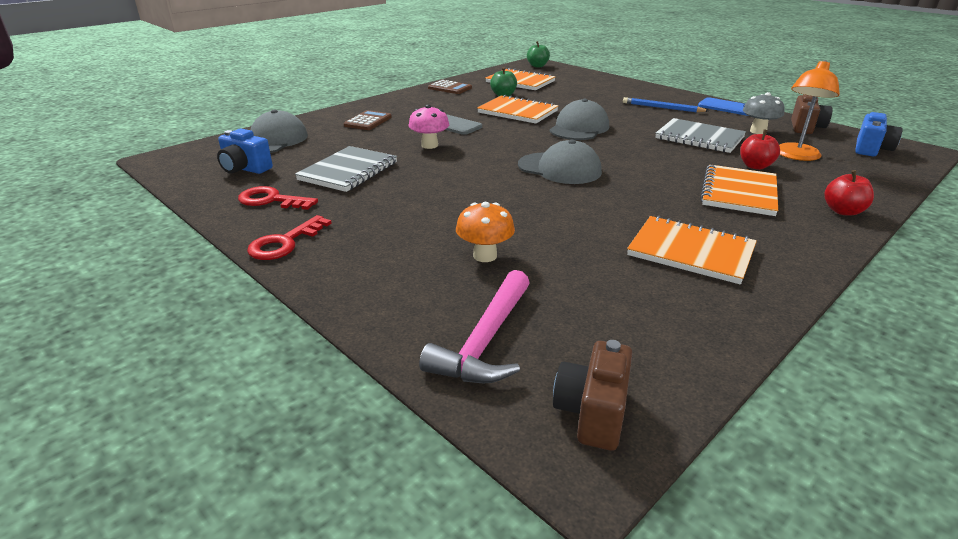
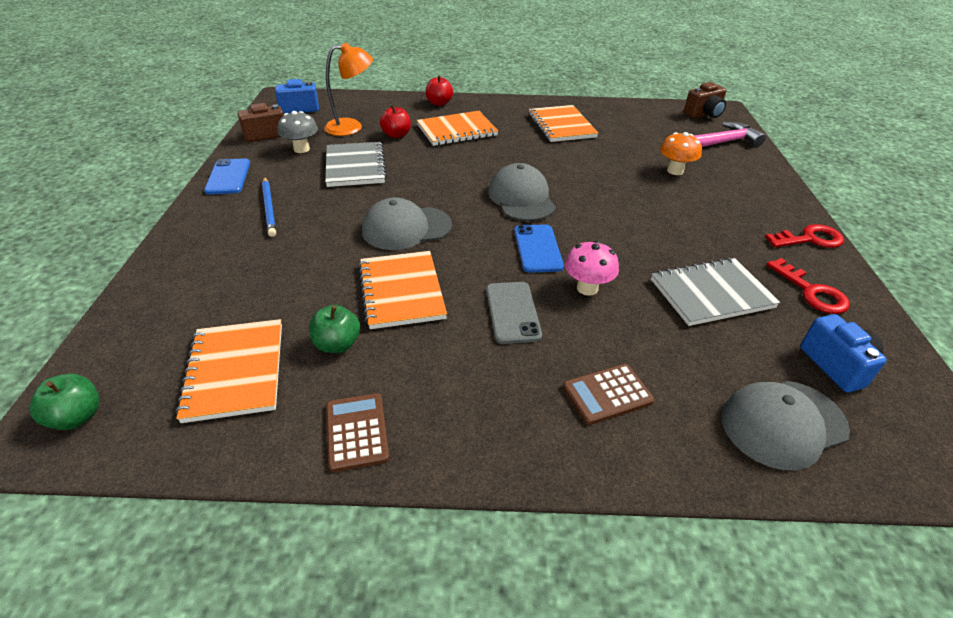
camera: 135 degrees left, 10 degrees up
(489, 149) = (538, 248): none -> blue phone

